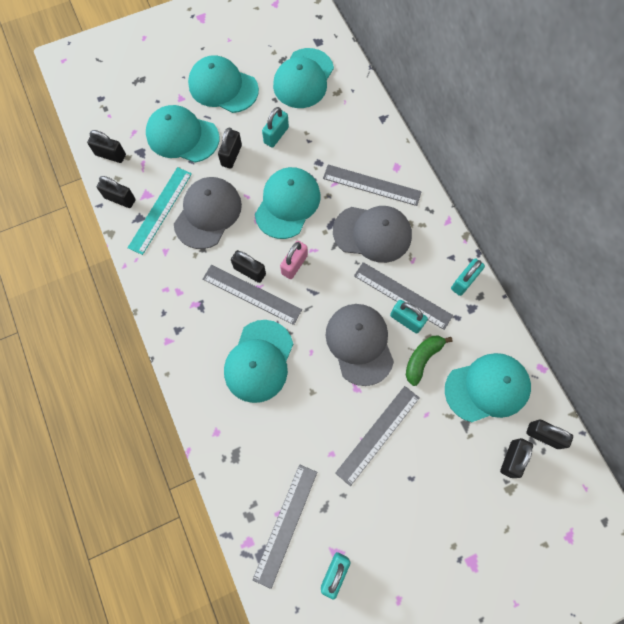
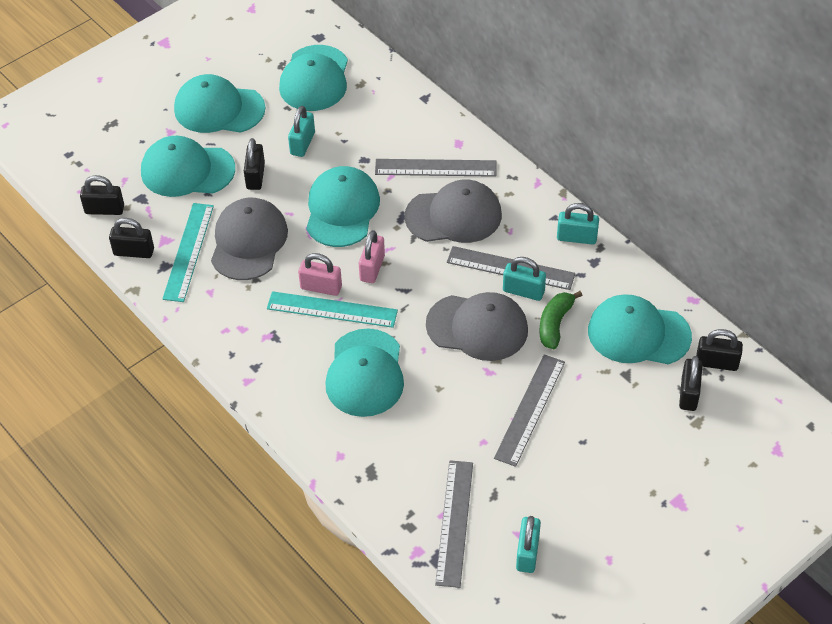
camera: 15 degrees left, 20 degrees down
(249, 271) = (321, 287): black padlock -> pink padlock
(252, 294) = (332, 309): grey ruler -> turquoise ruler
(359, 344) = (477, 327): grey cap -> grey cap turned 135 degrees clockwise
(464, 281) = (576, 237): turquoise padlock -> turquoise padlock turned 75 degrees clockwise
(487, 388) = (638, 333): turquoise cap -> turquoise cap turned 135 degrees counterclockwise

